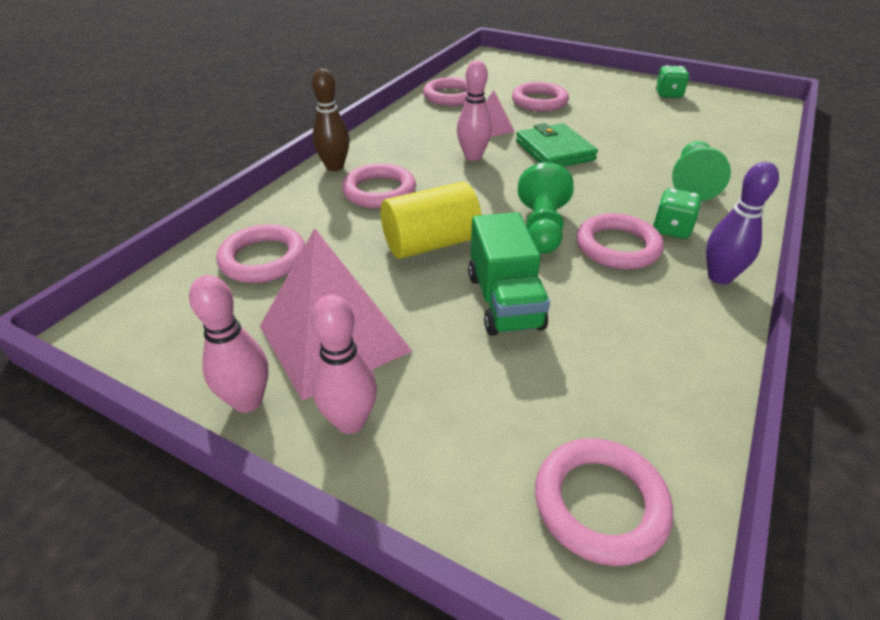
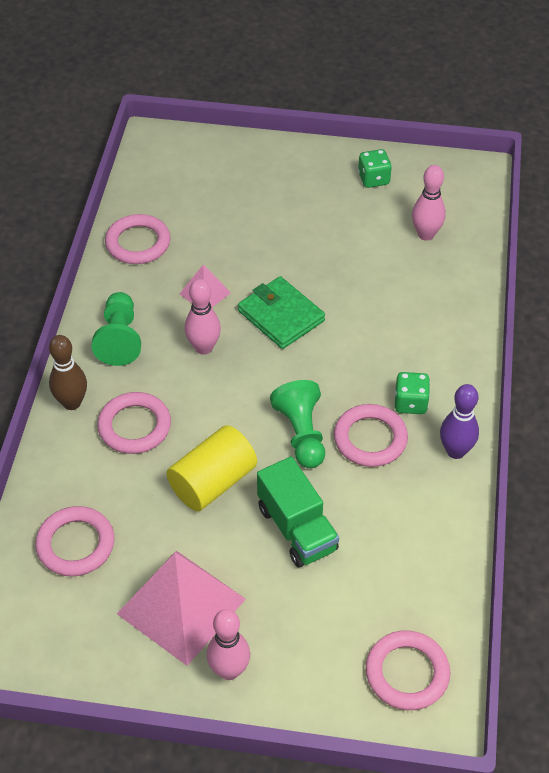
camera: 20 degrees left, 10 degrees up
(248, 401) = (148, 679): pink bowling pin -> pink bowling pin (426, 234)
(539, 101) = (240, 228): pink ring -> none
(692, 183) = (419, 333): green pawn -> green pawn (119, 339)

